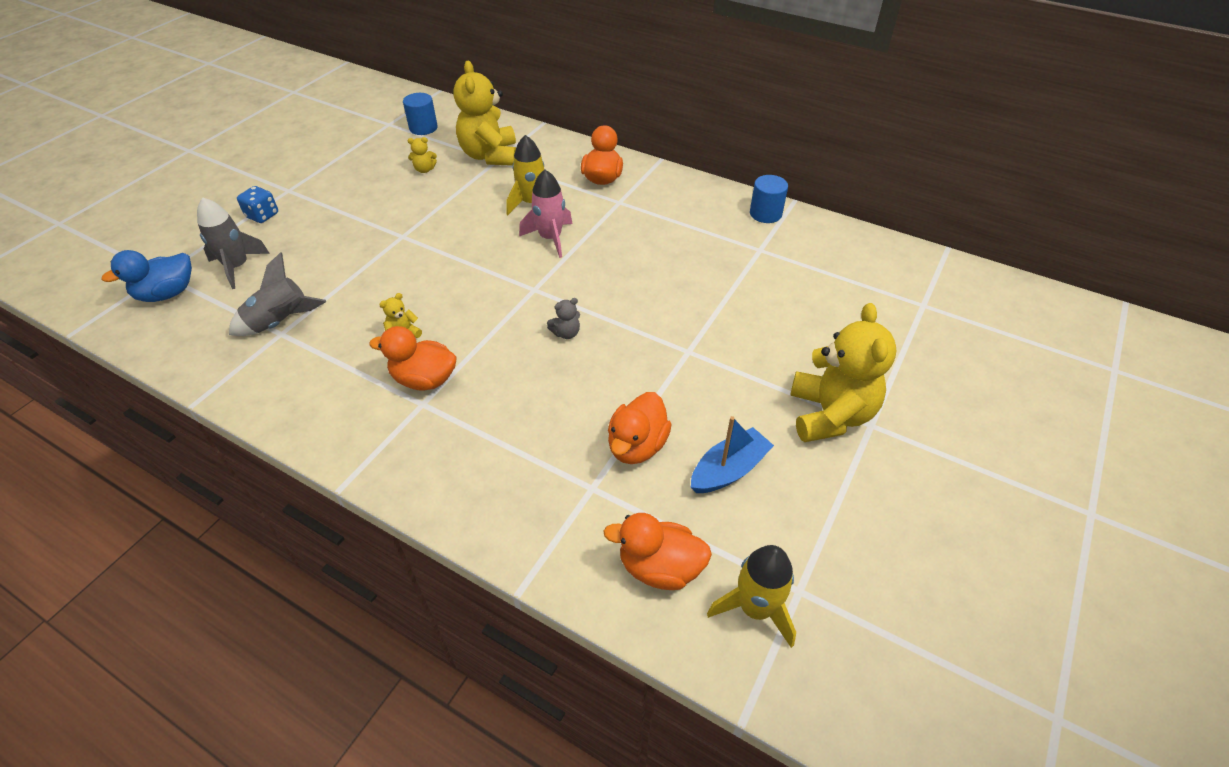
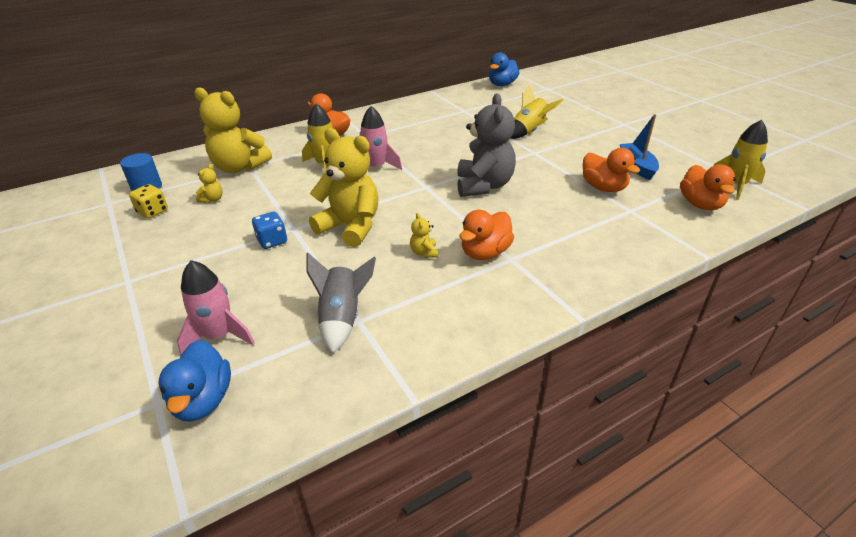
camera: 60 degrees left, 10 degrees down
(237, 267) = (219, 336): grey rocket -> pink rocket
(262, 215) = (149, 305): blue dice -> blue dice (272, 241)
(387, 151) = (153, 212): none -> yellow dice
(566, 333) = (484, 186): grey teddy bear -> grey teddy bear, size x2.44
(659, 567) = (700, 204): orange duck -> orange duck turned 45 degrees counterclockwise
(749, 328) = (529, 131): none -> yellow rocket
(765, 213) = (433, 100): blue cylinder -> none
(830, 415) = (611, 131): yellow teddy bear -> yellow teddy bear (350, 227)
(886, 254) = (502, 84): none -> blue duck

